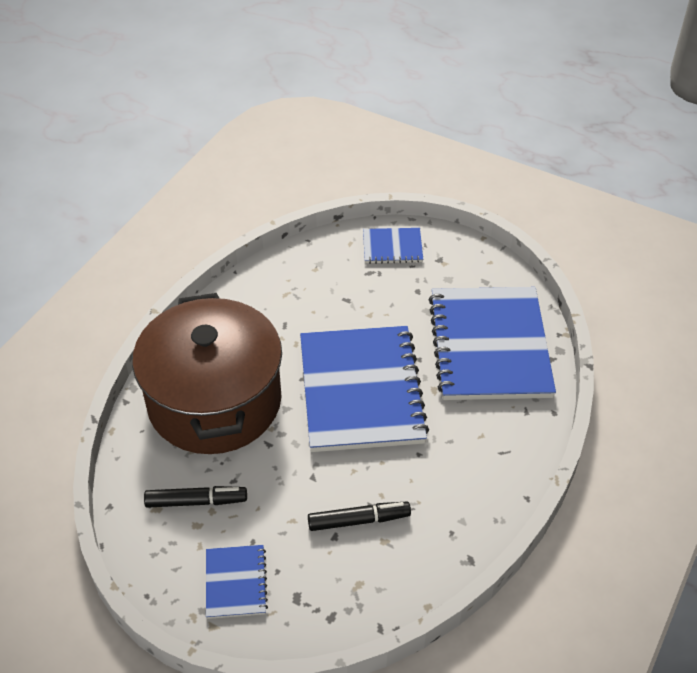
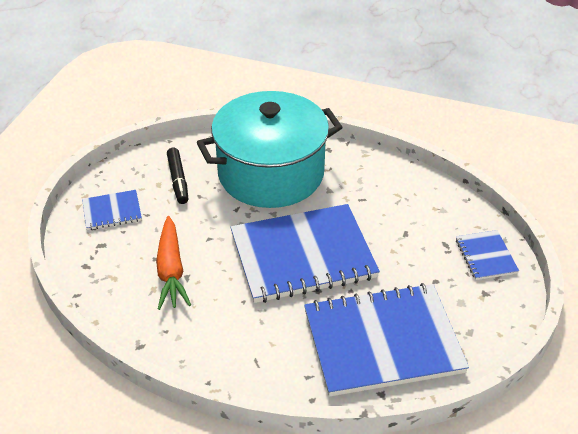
camera: 80 degrees right, 5 degrees down
(214, 401) = (271, 173): brown pot -> turquoise pot
(358, 520) = (171, 270): black marker -> orange carrot

